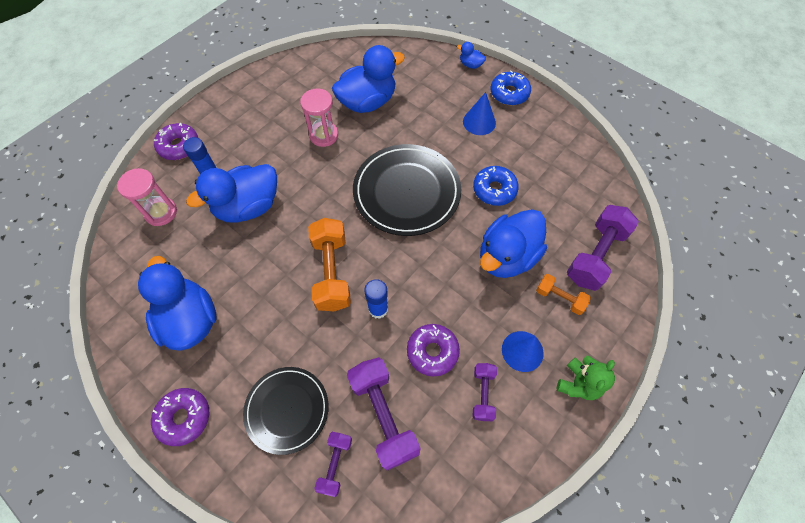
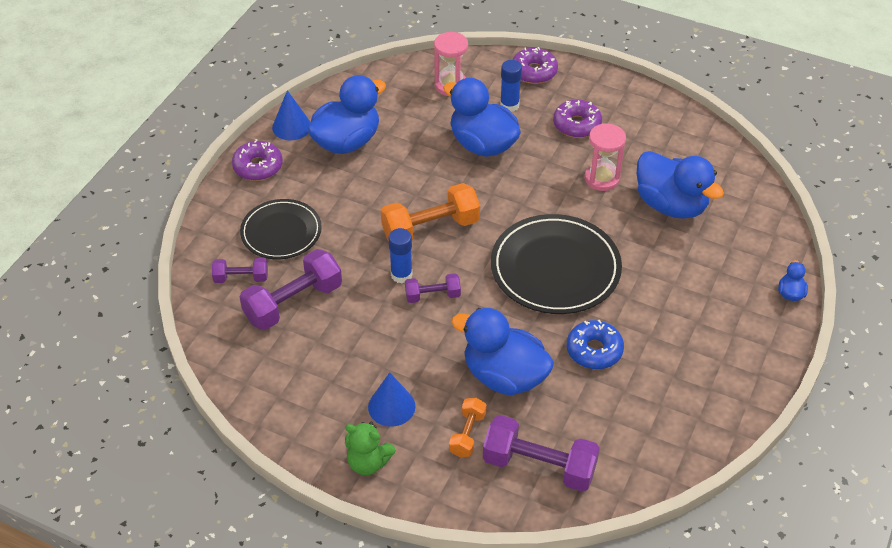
camera: 75 degrees right, 15 degrees down
(432, 351) = (368, 328): purple donut -> purple donut (577, 125)
(479, 122) = (694, 318): blue cone -> blue cone (291, 126)
(482, 394) = (334, 378): purple dumbbell -> purple dumbbell (432, 295)
(509, 93) = (761, 343): blue donut -> none

